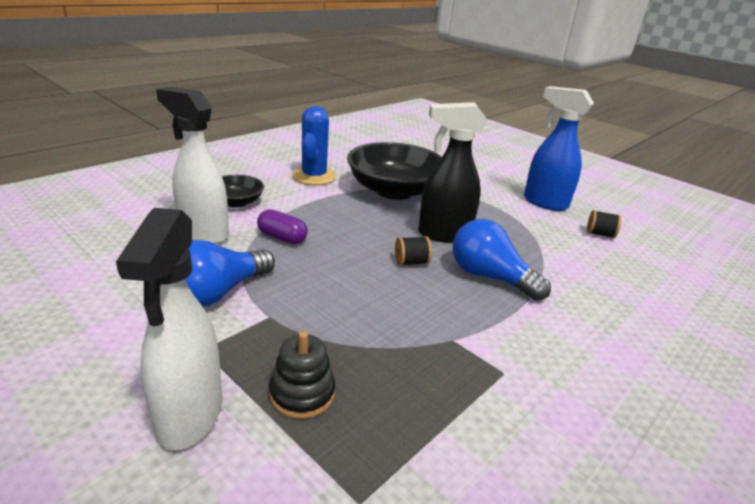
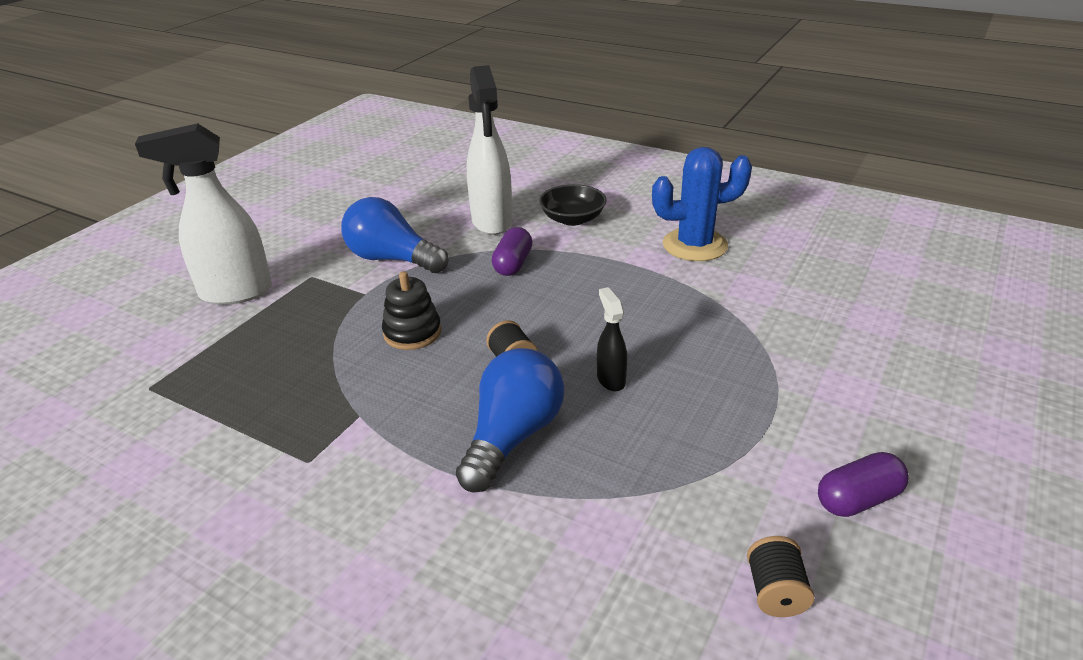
camera: 80 degrees right, 5 degrees up
(203, 233) = (492, 222): white spray bottle -> white spray bottle turned 150 degrees clockwise
(302, 394) = (262, 335): black stacking toy -> black stacking toy (412, 333)
(394, 191) = (718, 315): black bowl -> none
(443, 234) = (610, 379): black spray bottle -> black spray bottle, size x0.48
(544, 202) = (858, 499): blue spray bottle -> purple capsule

